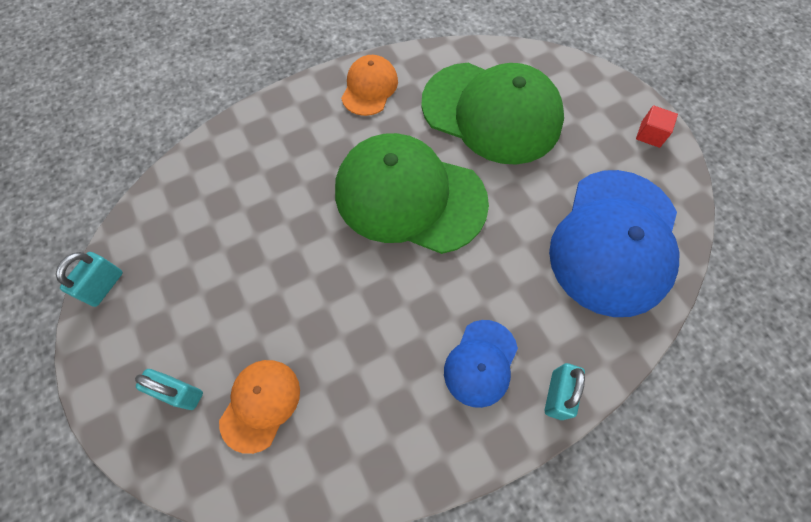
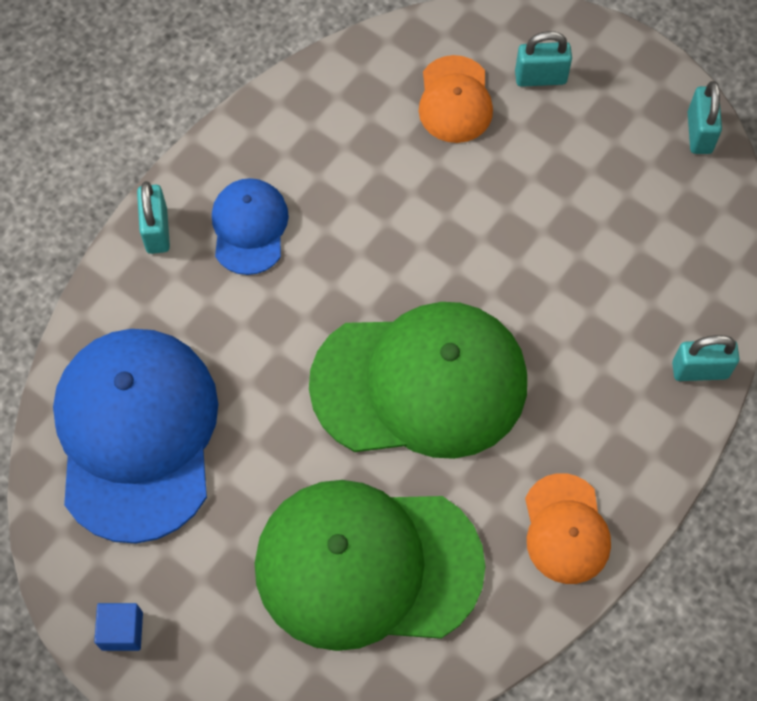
camera: 155 degrees right, 0 degrees up
(234, 134) = (700, 370): none -> turquoise padlock
(650, 134) = (122, 631): red cube -> blue cube

